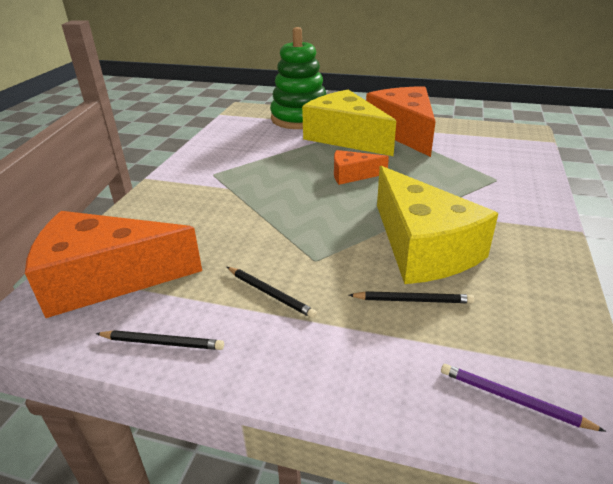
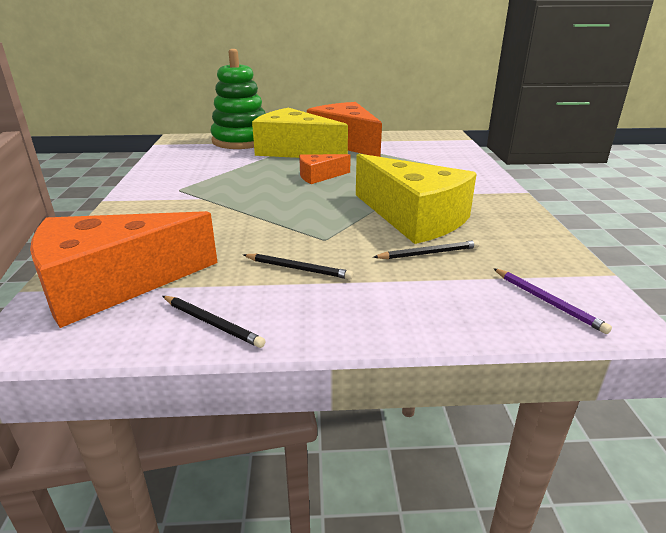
camera: 20 degrees left, 5 degrees down
(162, 343) = (212, 323): black pencil -> black pencil turned 45 degrees clockwise
(513, 399) = (547, 301): purple pencil -> purple pencil turned 135 degrees counterclockwise

